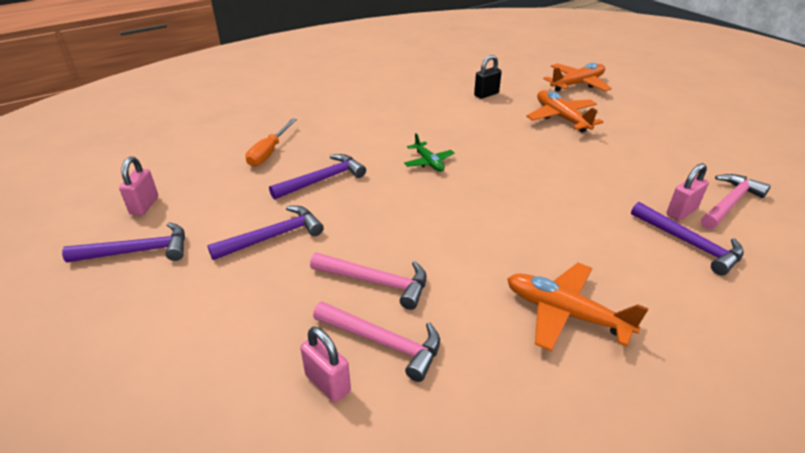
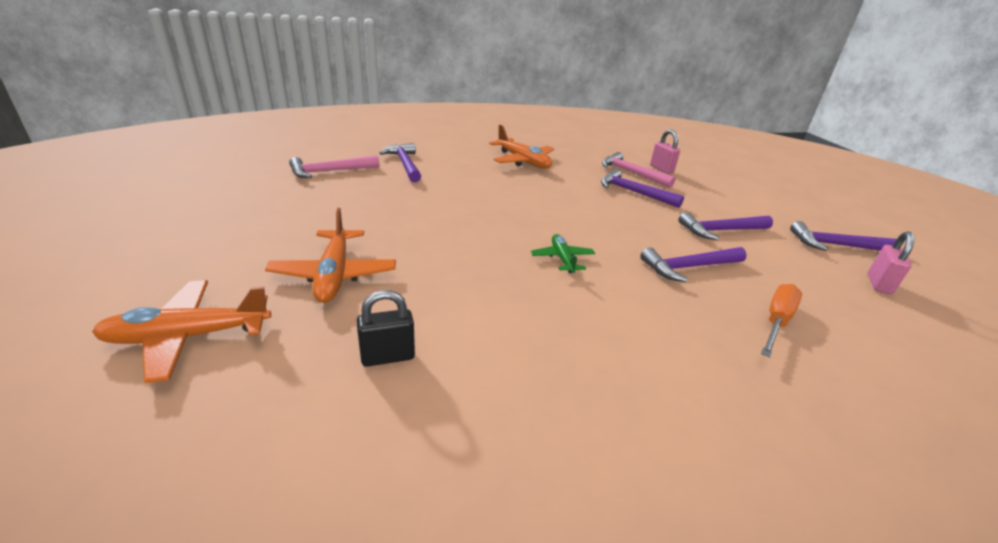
camera: 165 degrees left, 5 degrees down
(376, 282) = (634, 192): pink hammer -> purple hammer
(681, 212) = (377, 175): pink padlock -> none

